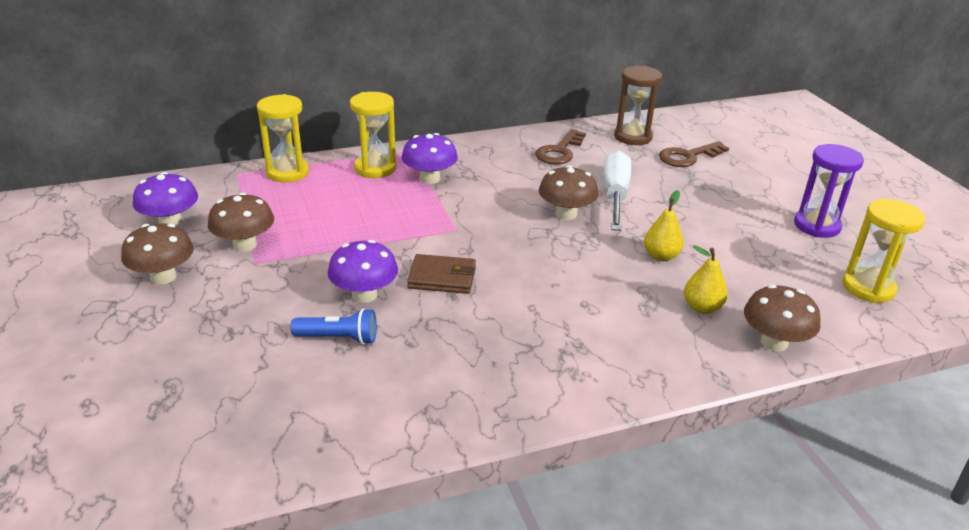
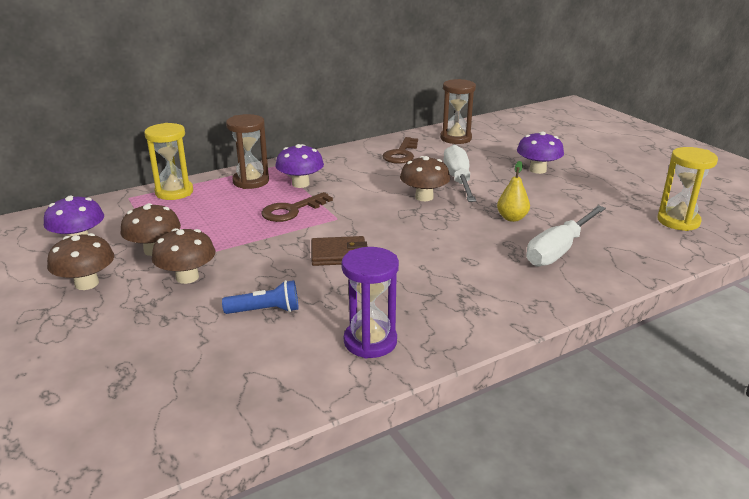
camera: 10 degrees left, 5 degrees down
(364, 295) = (276, 275): purple mushroom -> purple mushroom (537, 170)
(375, 168) = (251, 181): yellow hourglass -> brown hourglass
(688, 157) = (504, 148): brown key -> brown key (291, 210)
(702, 308) = (559, 250): yellow pear -> white screwdriver
(774, 342) = (624, 267): brown mushroom -> brown mushroom (187, 277)
(816, 226) = (622, 184): purple hourglass -> purple hourglass (370, 341)

